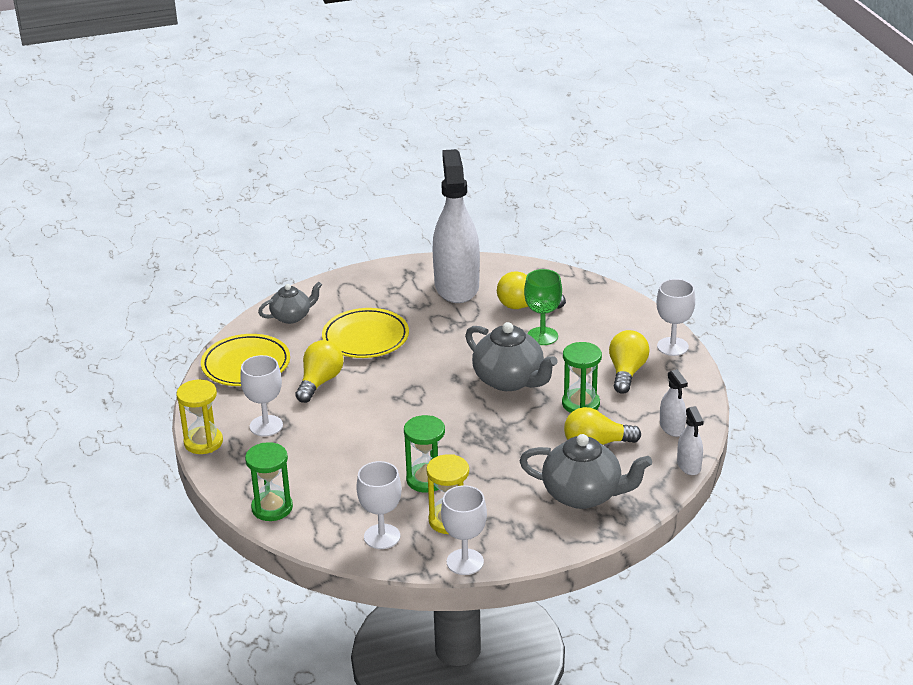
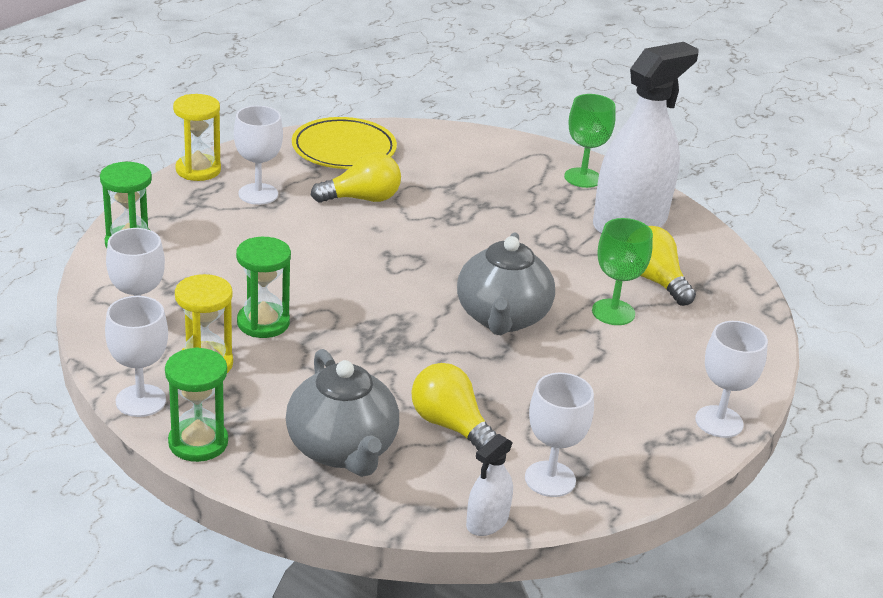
camera: 50 degrees right, 0 degrees up
(291, 317) = (451, 146): grey teapot -> none
(365, 338) = (468, 199): yellow plate -> none
(388, 281) = (582, 178): none -> green goblet
(580, 404) = (517, 386): green hourglass -> green hourglass (198, 442)
(626, 372) = (620, 401): yellow light bulb -> none
(672, 428) = (550, 479): white spray bottle -> white goblet

